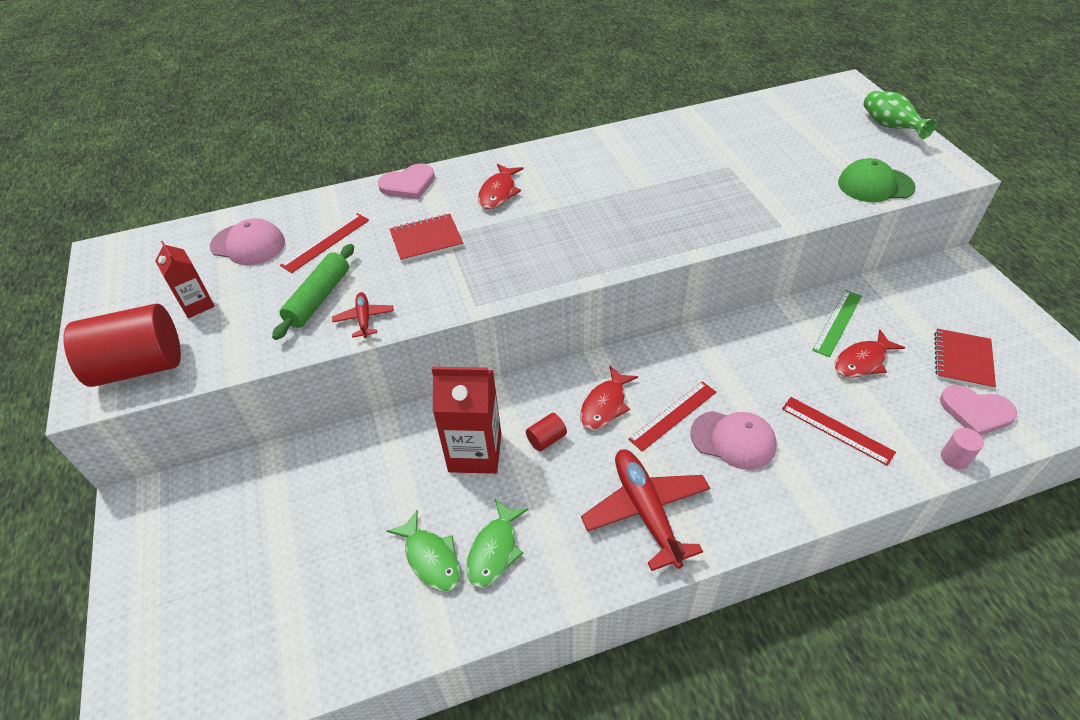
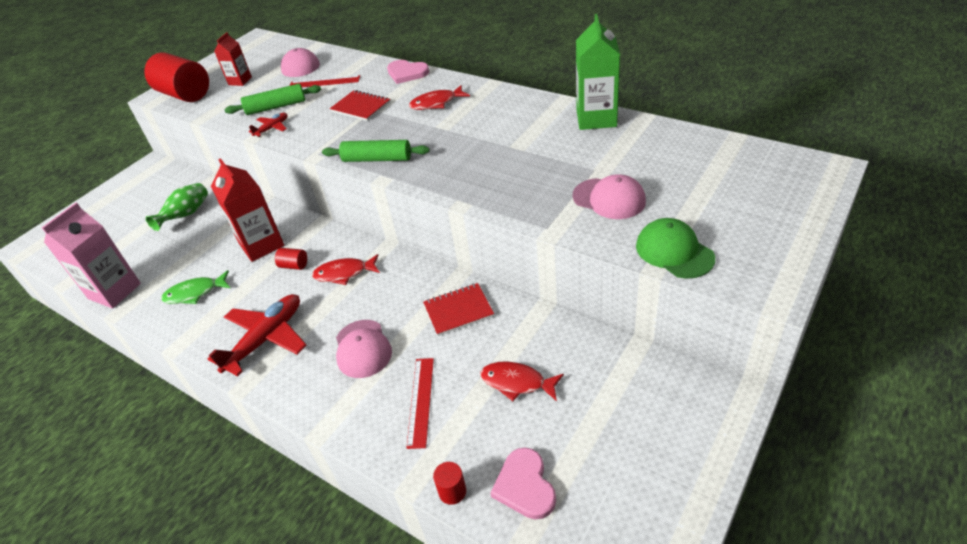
camera: 55 degrees right, 5 degrees down
(391, 641) = (114, 291): none -> pink carton
(431, 558) = (175, 273): green fish -> none
(546, 269) = (377, 159): none -> green rolling pin
(657, 130) = (596, 118): none -> green carton
(673, 415) = (361, 308): red ruler -> none
(777, 179) = (609, 199): none -> pink cap
(837, 322) = (550, 347): green ruler -> none
(890, 127) = (790, 221): green vase -> green vase (186, 215)
(955, 458) = (452, 491): pink cylinder -> red cylinder
(962, 360) = (587, 450): red notebook -> red notebook (458, 311)

